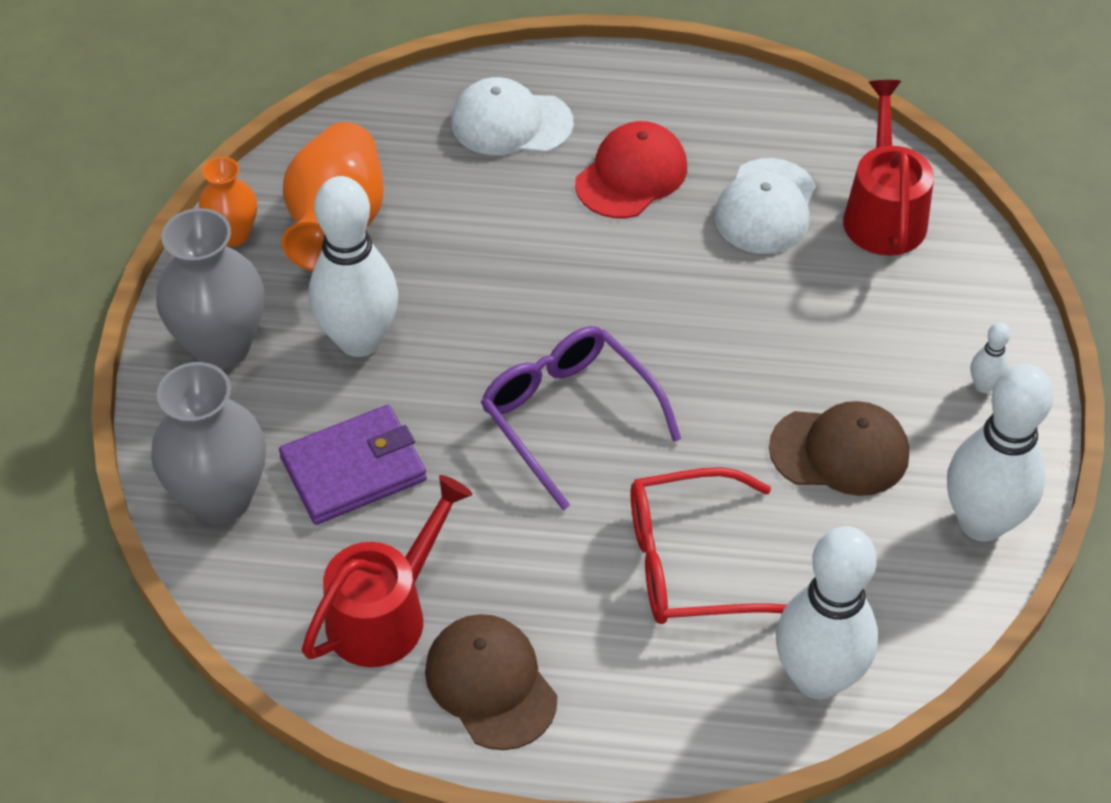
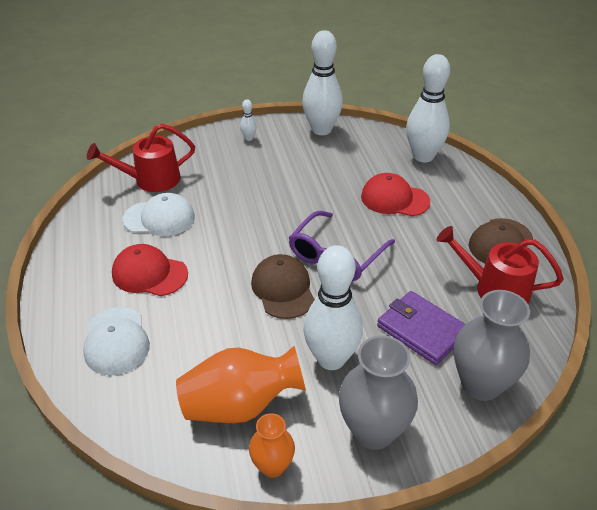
camera: 110 degrees left, 10 degrees down
(689, 563) = (394, 199): red glasses -> red cap
(840, 451) = (307, 169): brown cap -> brown cap (283, 289)

